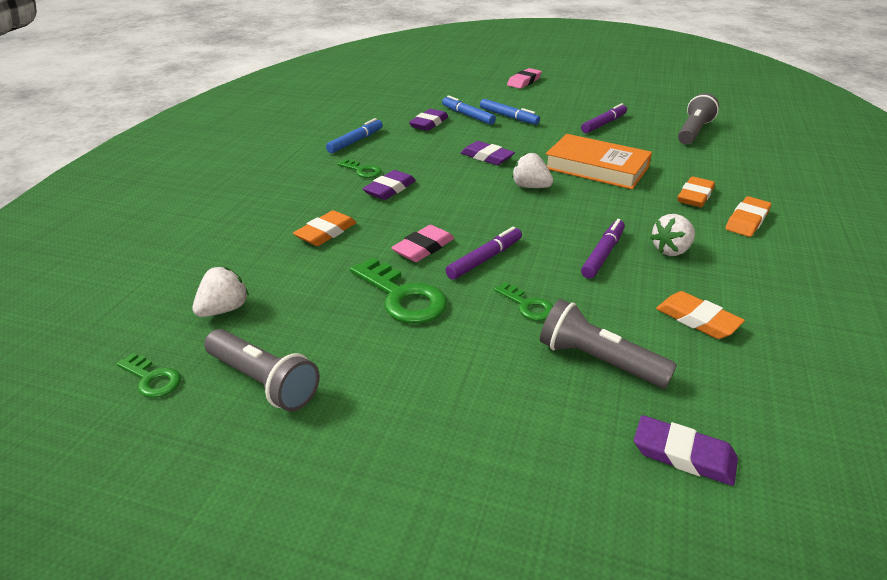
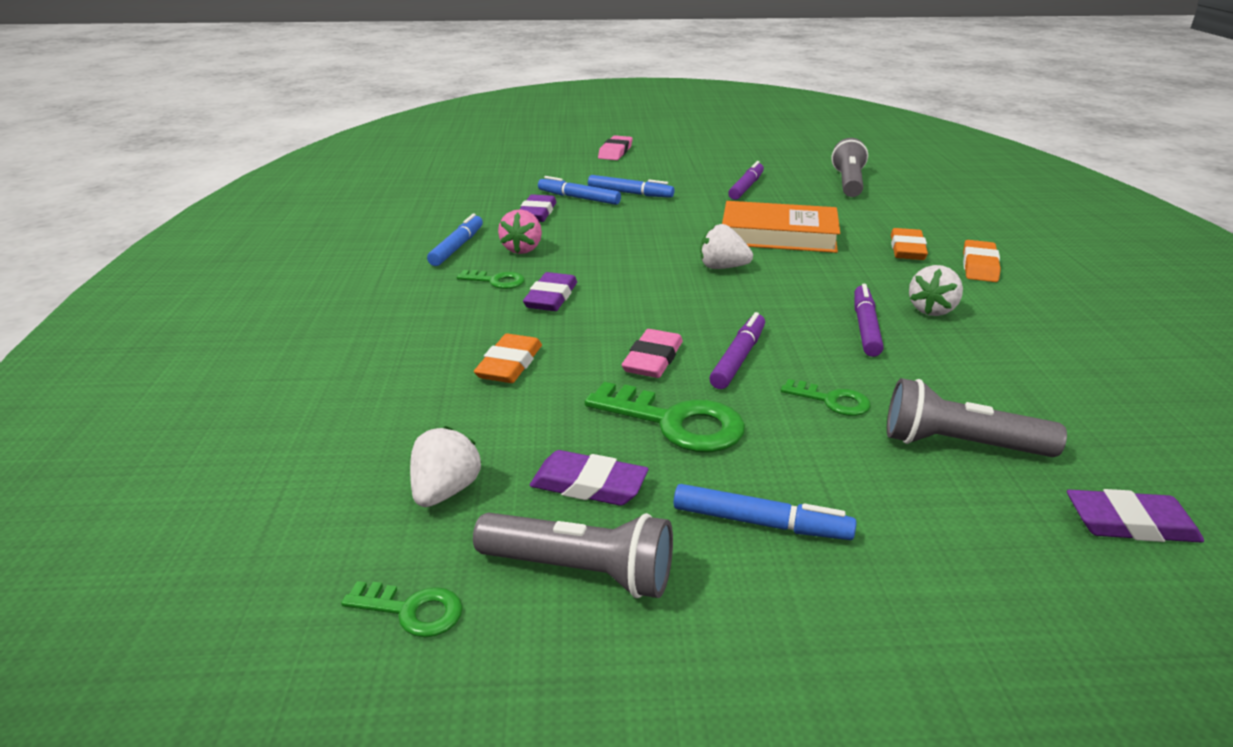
camera: 20 degrees left, 5 degrees down
(398, 150) = (522, 249): none -> pink strawberry
(402, 380) = (760, 523): none -> blue marker
(487, 157) = (642, 241): purple eraser -> purple eraser (589, 484)
(697, 319) = (1020, 377): orange eraser -> none

